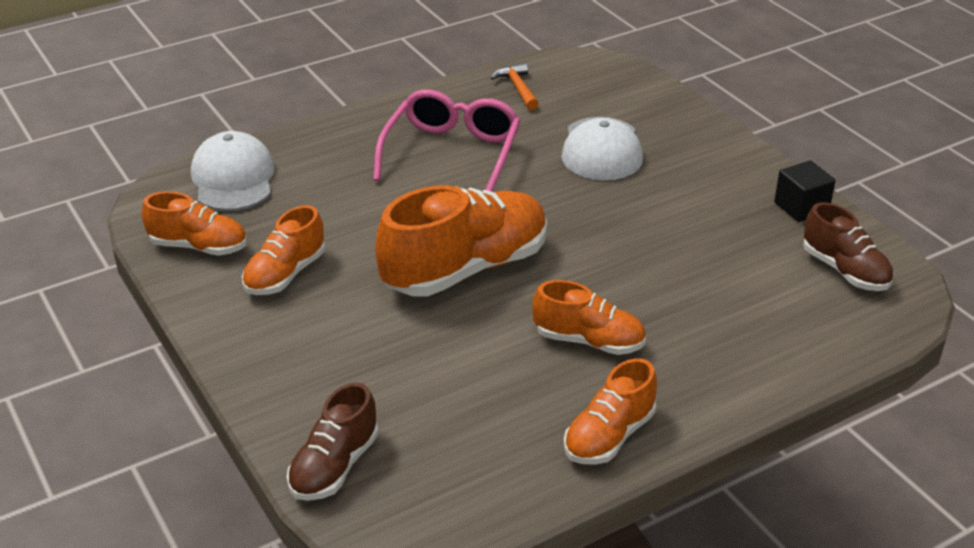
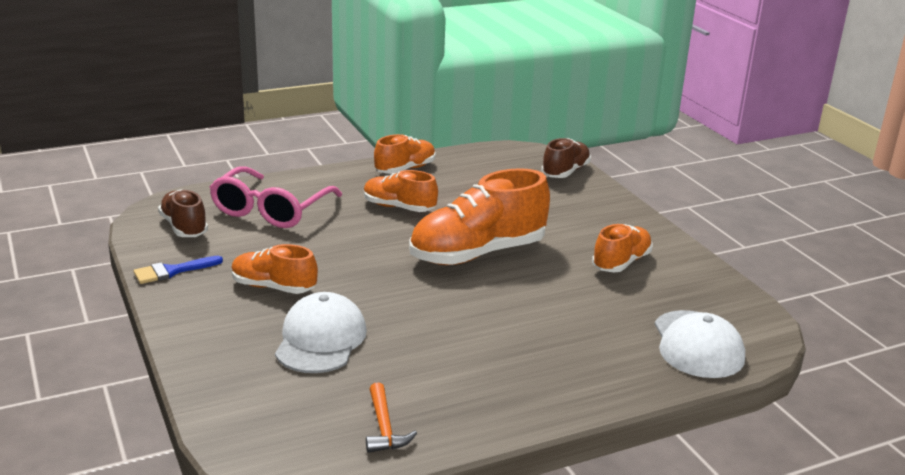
camera: 175 degrees left, 10 degrees down
(199, 247) = (701, 288): orange shoe -> orange shoe (273, 287)
(452, 154) = (477, 350): pink glasses -> pink glasses (271, 210)
(801, 207) = (172, 271): black cube -> blue brush

